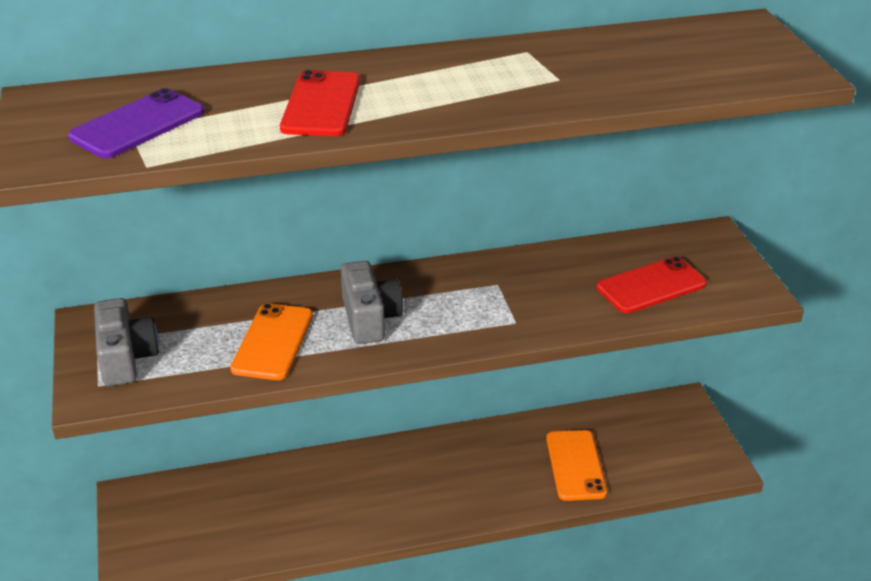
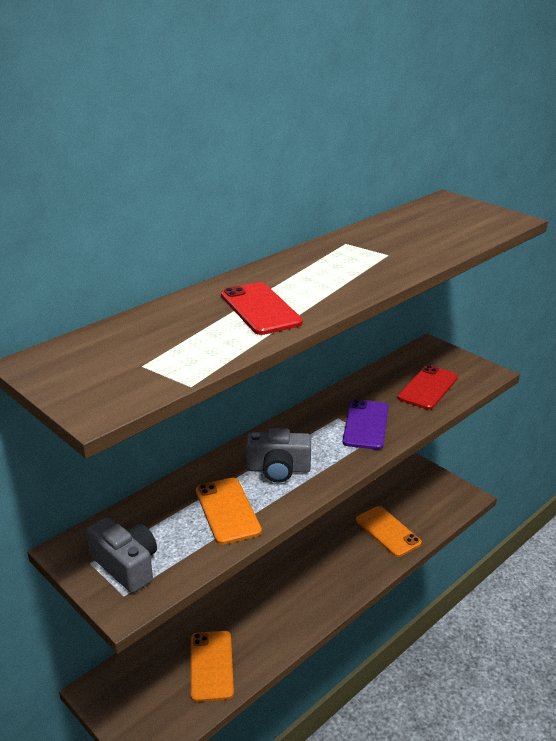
camera: 30 degrees left, 5 degrees down
(137, 124) = (142, 359): purple phone -> purple phone (366, 425)
(255, 524) = (211, 665): none -> orange phone
(370, 318) = (278, 469): grey camera -> grey camera turned 135 degrees clockwise

